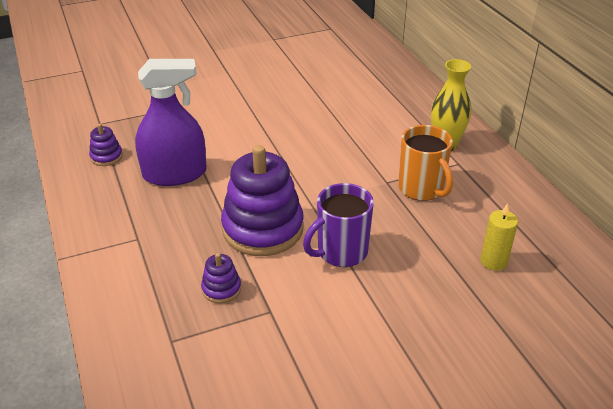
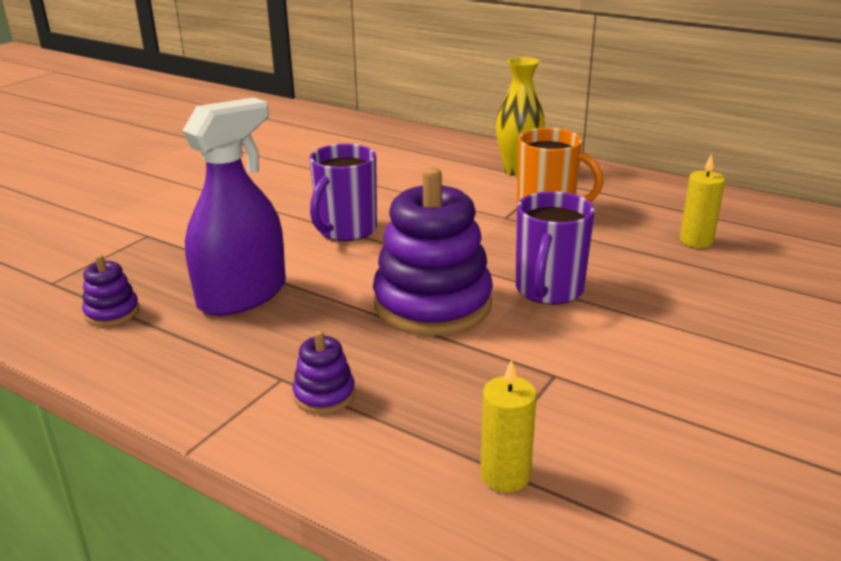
camera: 35 degrees left, 10 degrees down
(172, 354) = (505, 475): none -> yellow candle
(221, 289) = (468, 380): purple stacking toy -> purple stacking toy (324, 395)
(278, 150) = (346, 230): none -> purple mug

